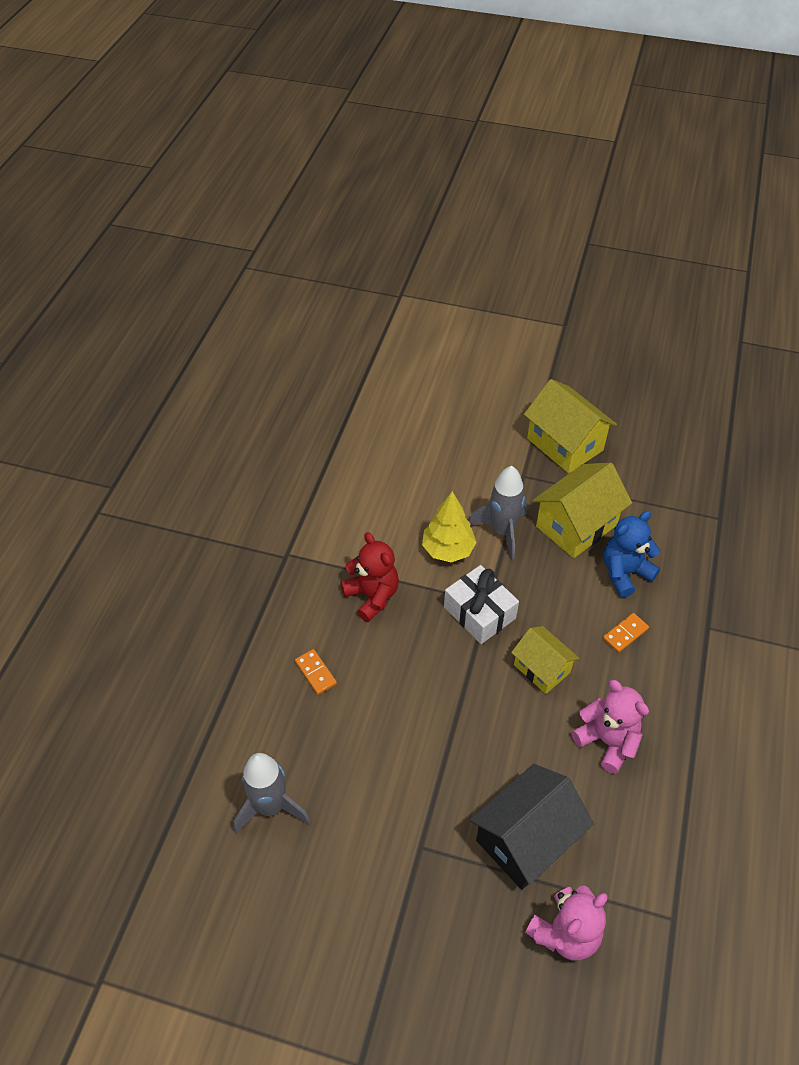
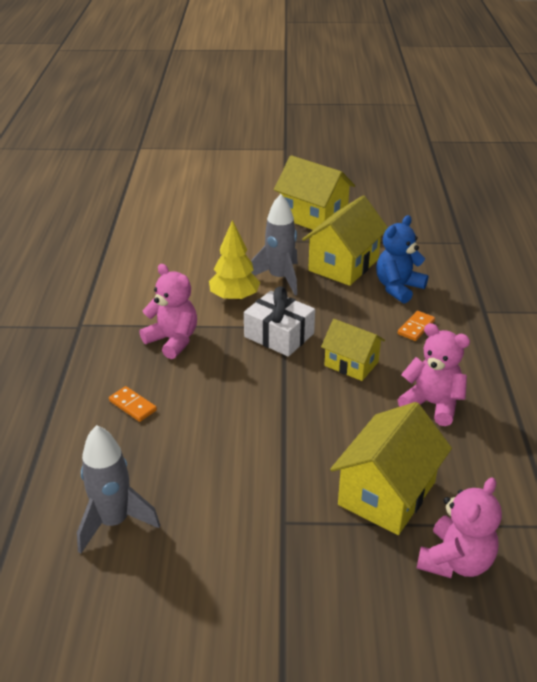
camera: 15 degrees left, 15 degrees down
(372, 596) = (173, 340): red teddy bear -> pink teddy bear
(526, 839) = (387, 493): black house -> yellow house

